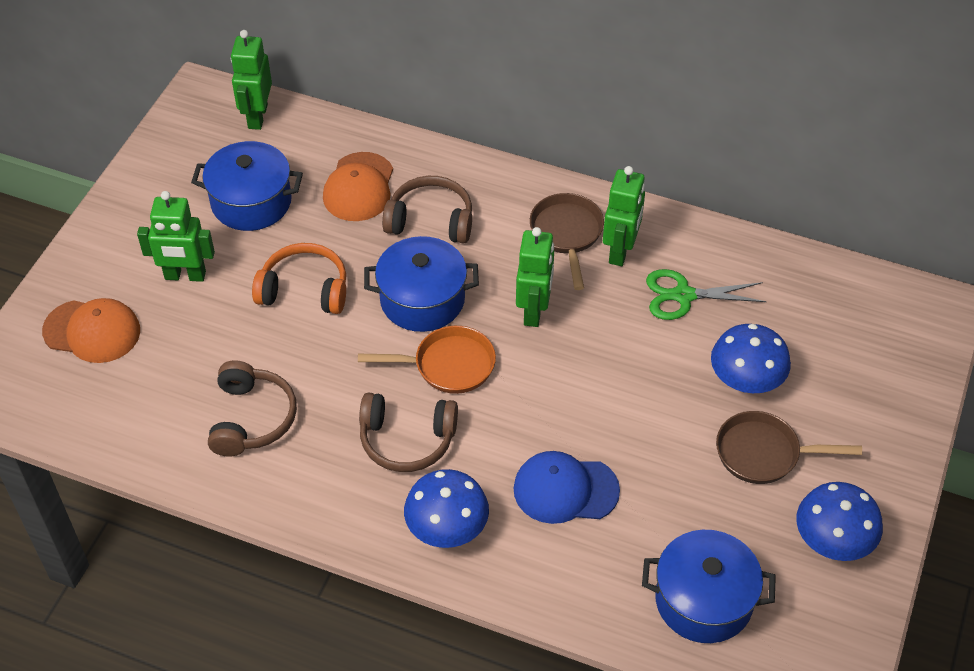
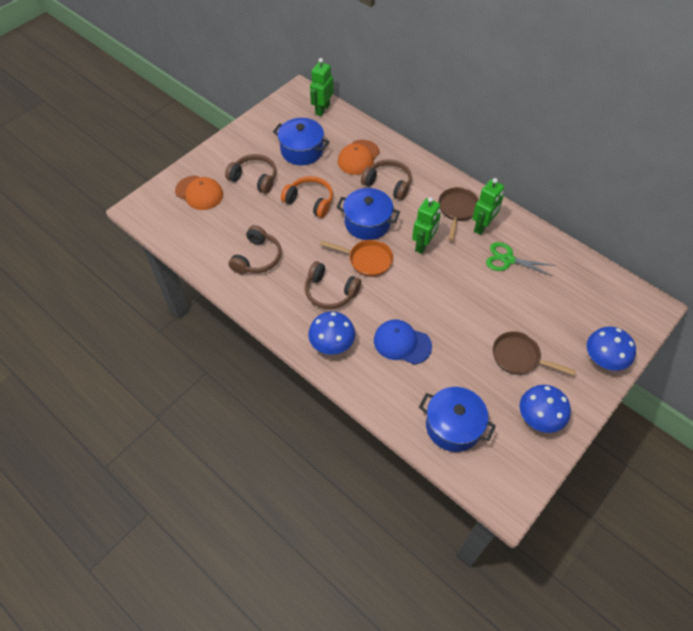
camera: 20 degrees right, 5 degrees up
(185, 276) = (254, 178): green robot -> brown headphones
(746, 380) = (525, 314): blue mushroom -> blue mushroom (604, 358)

